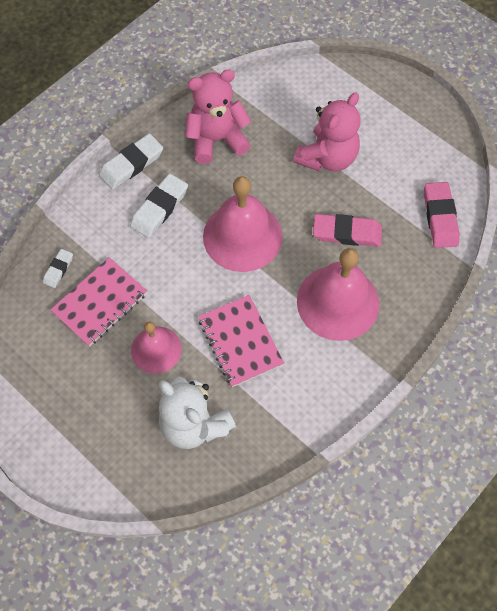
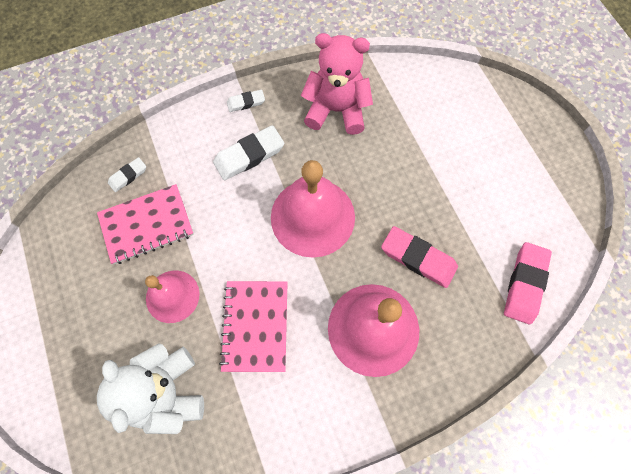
camera: 25 degrees right, 5 degrees up
(131, 164) = (246, 102): white eraser -> white eraser, size x0.56
(327, 158) = (436, 171): pink teddy bear -> none

